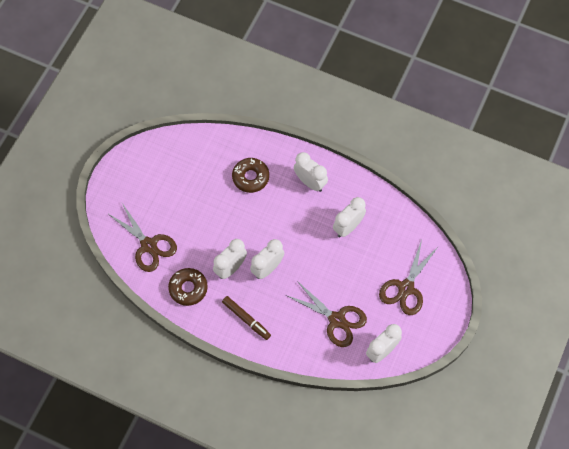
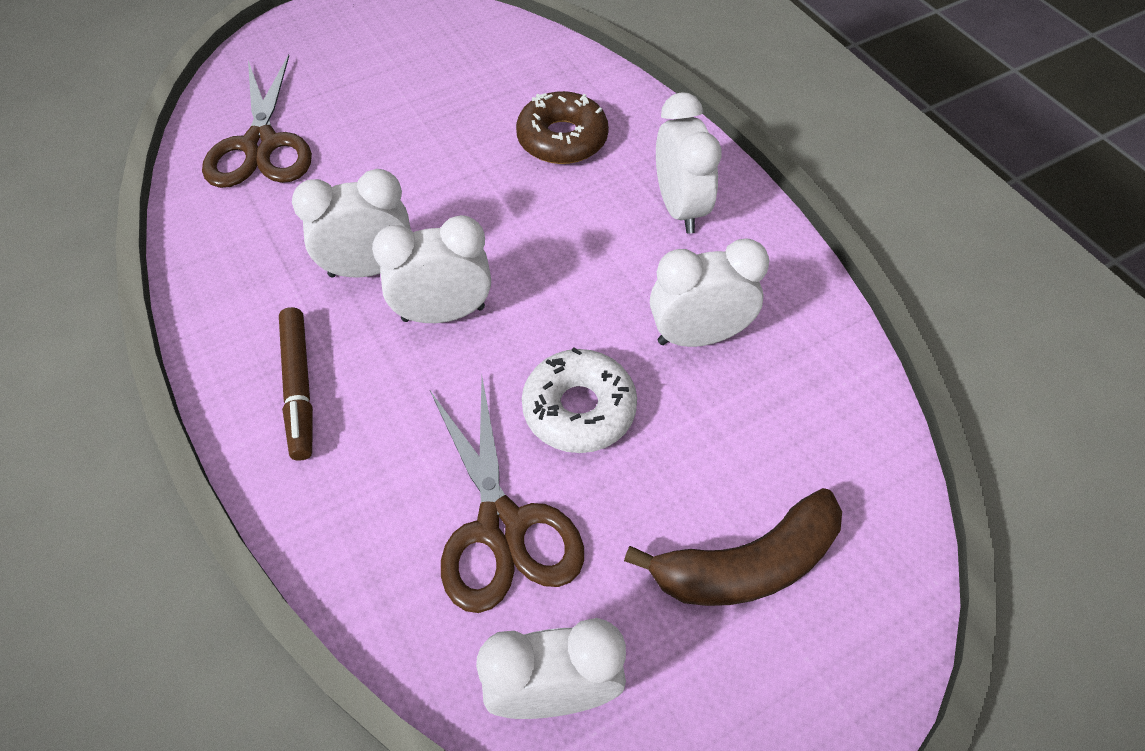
camera: 35 degrees right, 10 degrees down
(188, 288) = (249, 256): brown donut -> none
(331, 273) = (579, 409): none -> white donut
(406, 288) = (747, 565): brown scissors -> brown banana

